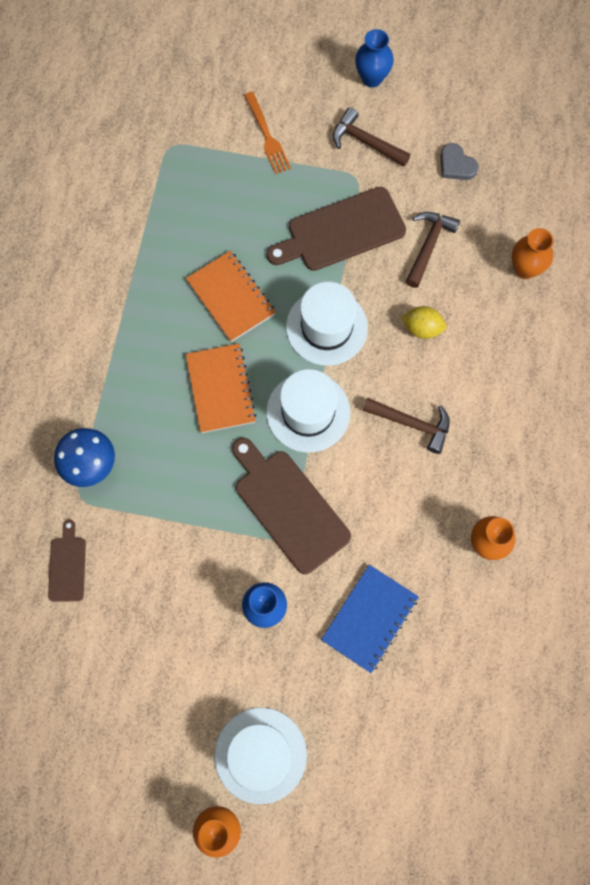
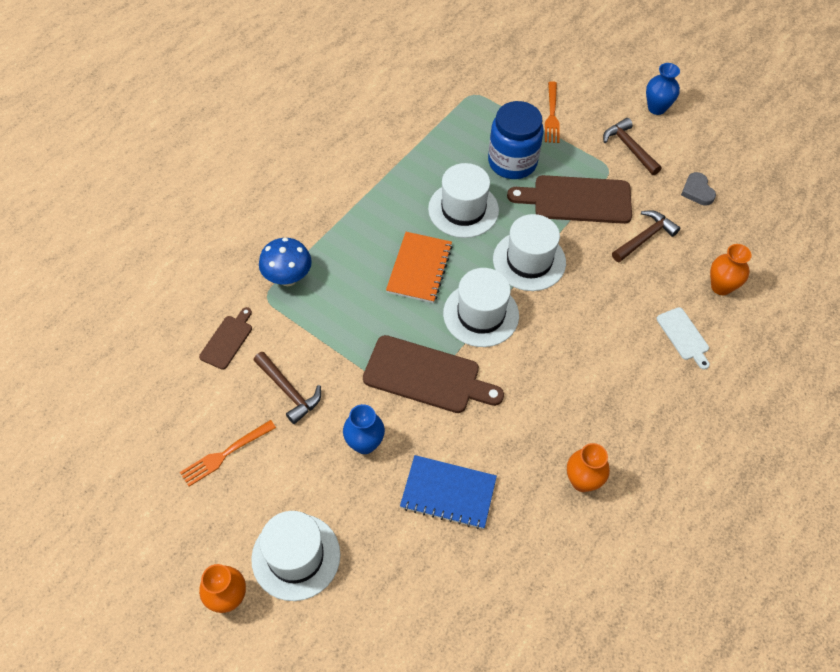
camera: 25 degrees right, 15 degrees down
(135, 688) = (225, 454): none -> orange fork
(231, 297) = (463, 209): orange notebook -> white hat
(253, 215) = (512, 162): none -> blue jar
(288, 506) = (426, 376): brown cutting board -> brown cutting board turned 120 degrees clockwise
(369, 618) = (448, 493): blue notebook -> blue notebook turned 45 degrees clockwise
(412, 424) = (564, 360): brown hammer -> brown hammer (289, 391)
(422, 328) = (609, 294): yellow lemon -> none
(513, 342) = (683, 336): none -> white cutting board

